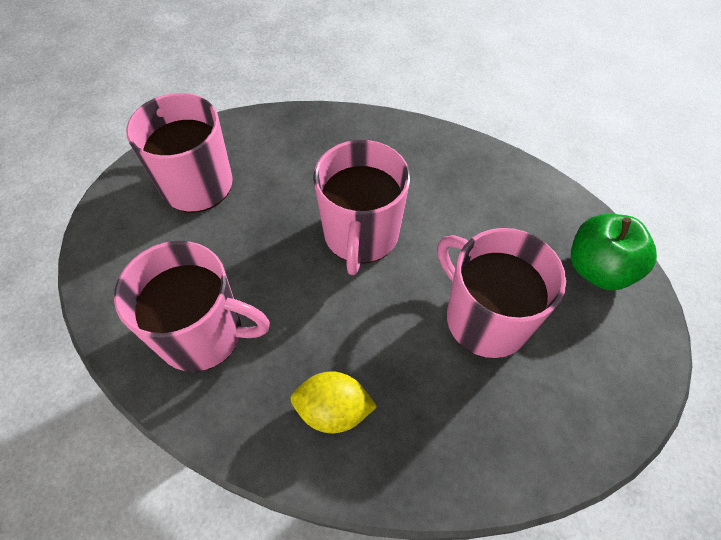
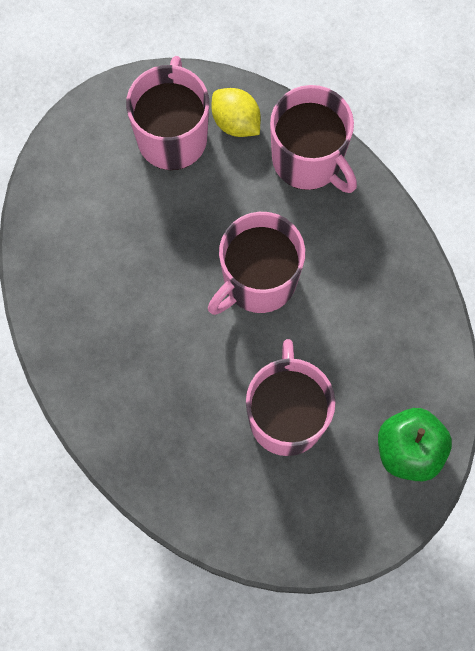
camera: 40 degrees right, 15 degrees up
(203, 333) = (88, 272): pink mug -> pink mug (308, 160)
(333, 410) = (129, 394): yellow lemon -> yellow lemon (236, 122)

